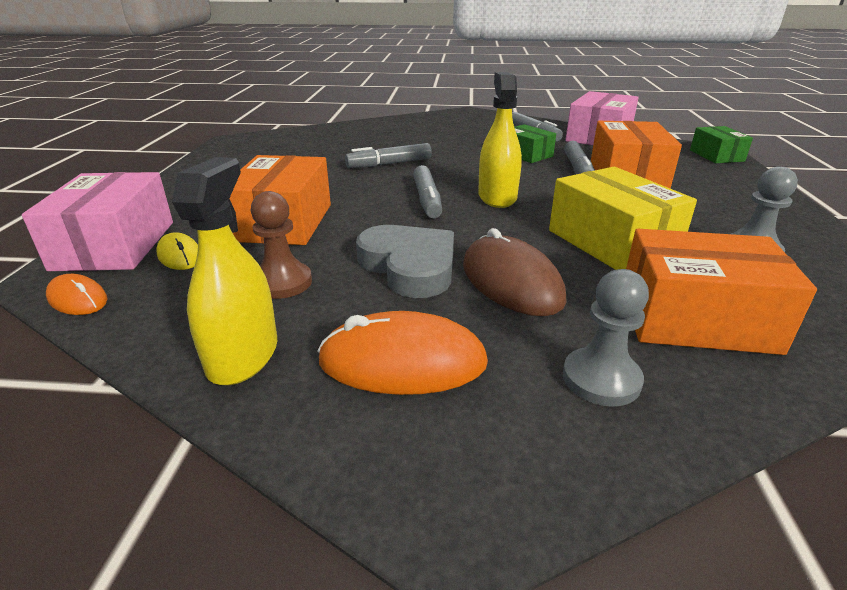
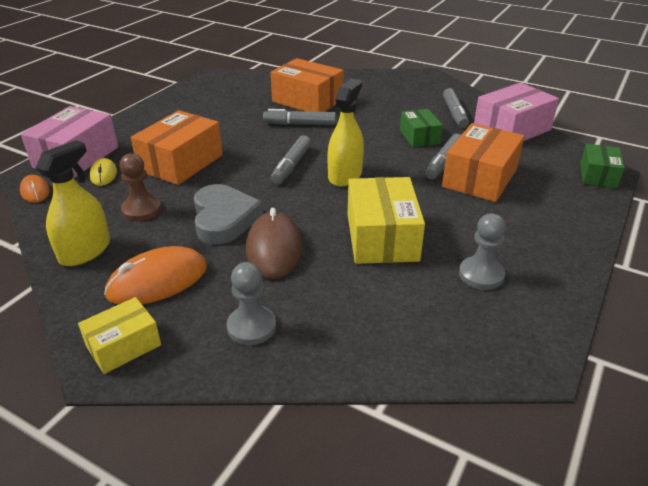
camera: 25 degrees right, 5 degrees up
(402, 362) = (158, 281): orange mouse -> orange mouse turned 60 degrees counterclockwise
(452, 474) = (123, 345): none -> yellow box
(696, 318) = (361, 310): orange box -> orange box (307, 101)

